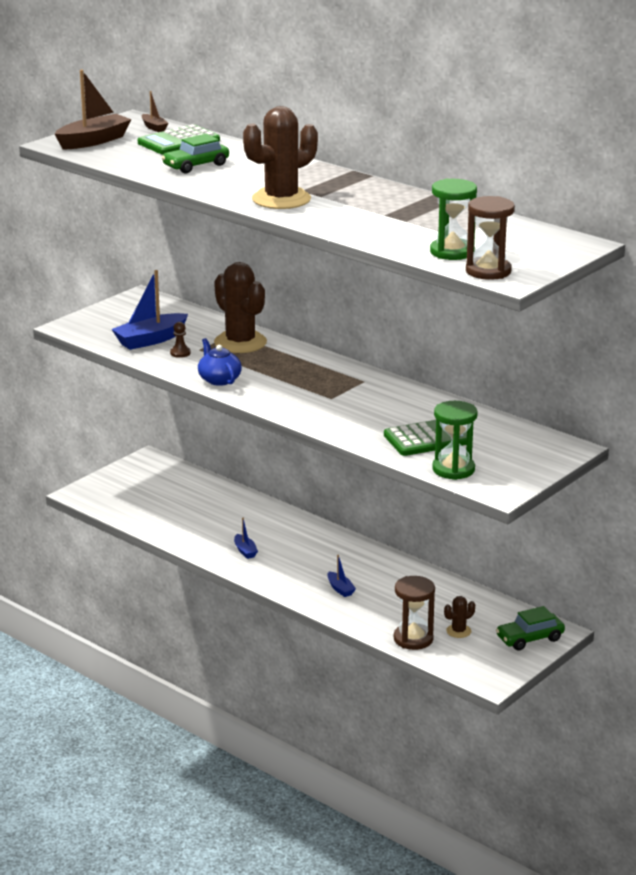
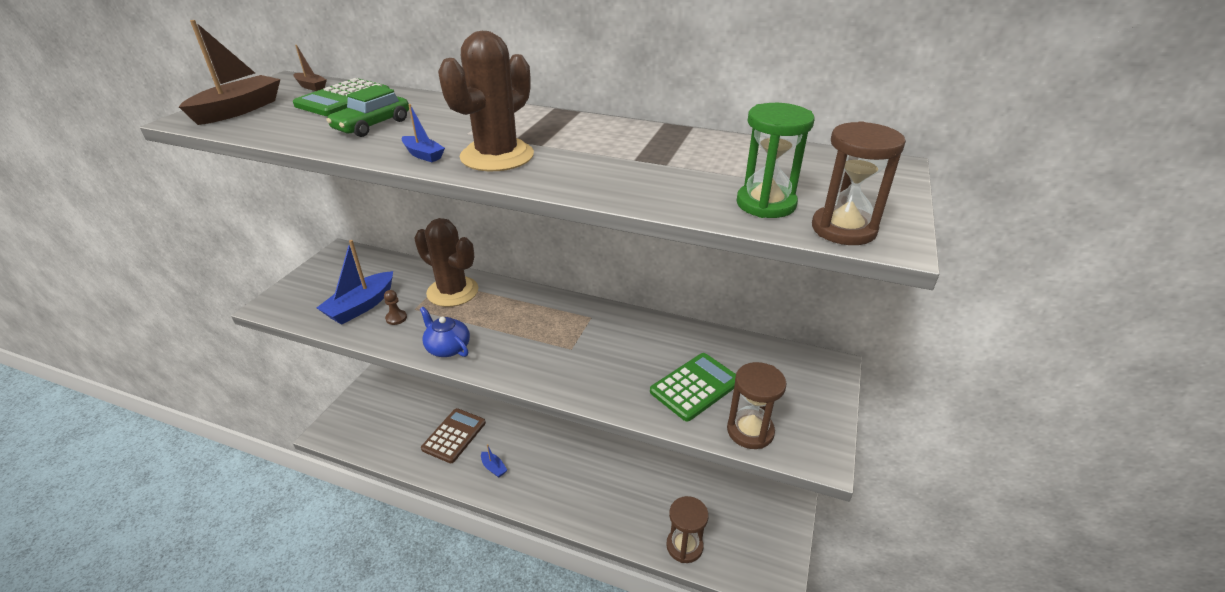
camera: 20 degrees left, 10 degrees up
(213, 520) = (454, 436): none -> brown calculator
(340, 589) = (593, 495): blue boat -> blue boat (423, 155)
(453, 469) = (750, 431): green hourglass -> brown hourglass
(458, 631) = (716, 522): brown cactus -> none
(530, 638) = (777, 513): green car -> none

